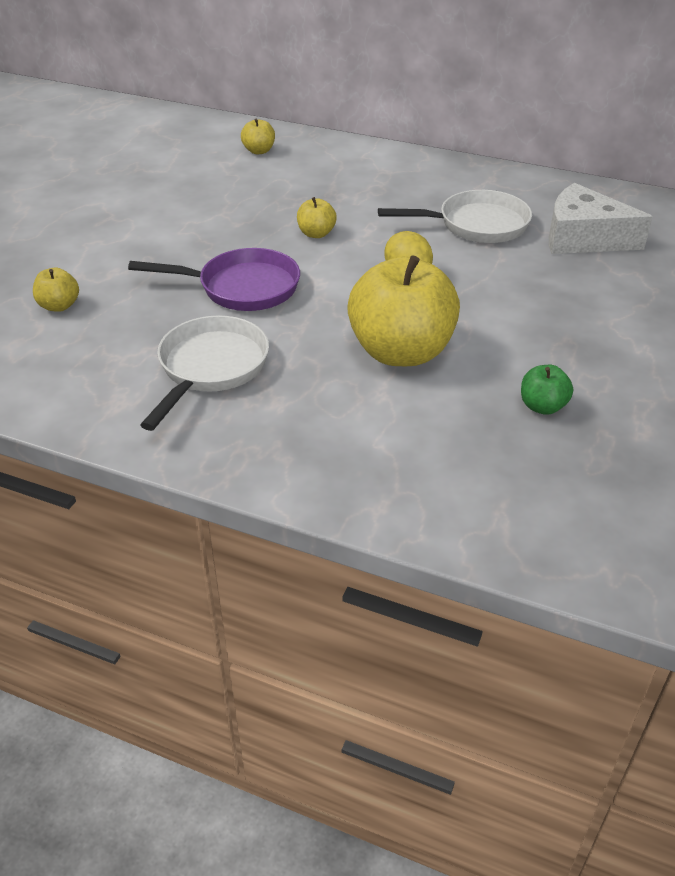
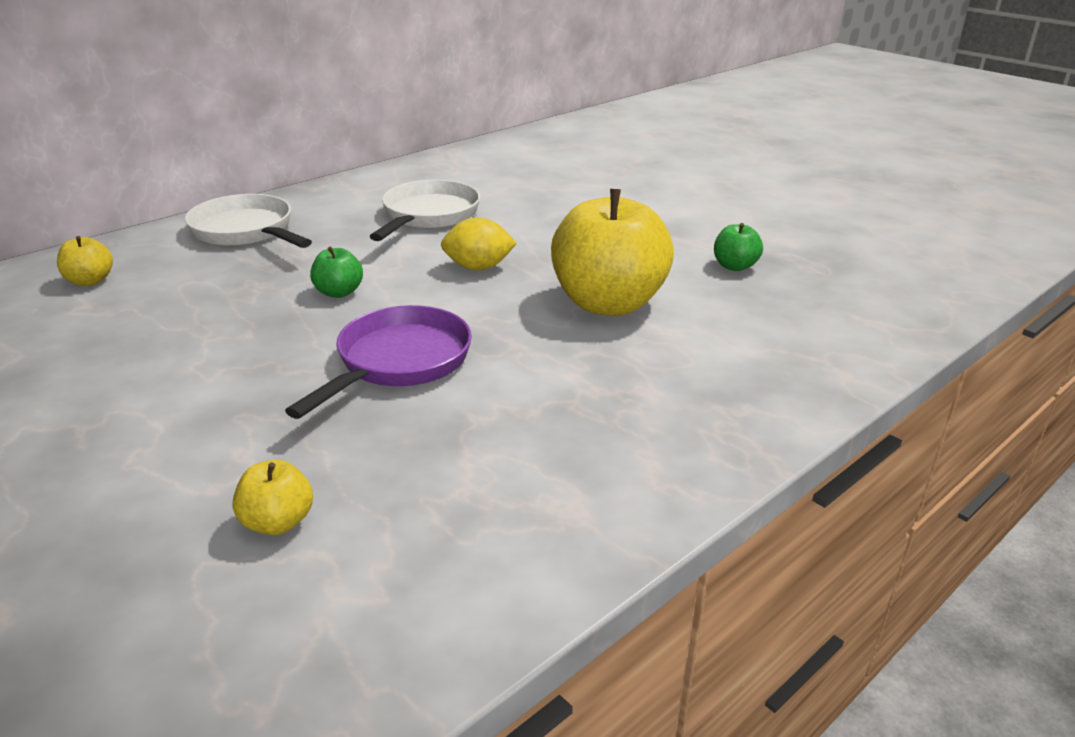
camera: 65 degrees left, 10 degrees down
(210, 368) = (549, 420): white pan -> white pan (246, 231)
(316, 234) = (339, 292): yellow apple -> green apple
(583, 238) = (504, 185): white cheese -> none

